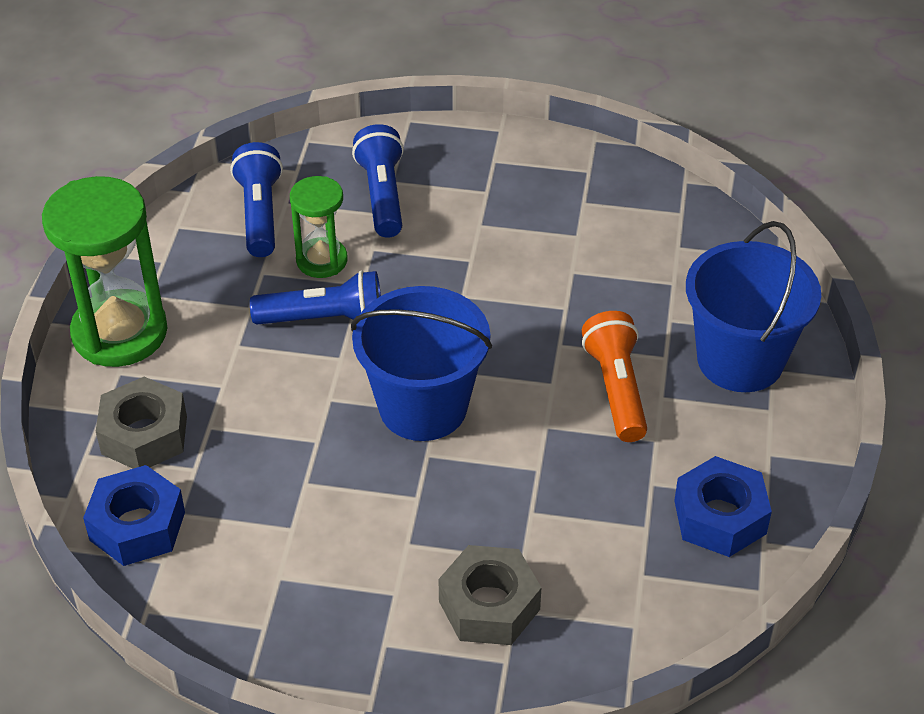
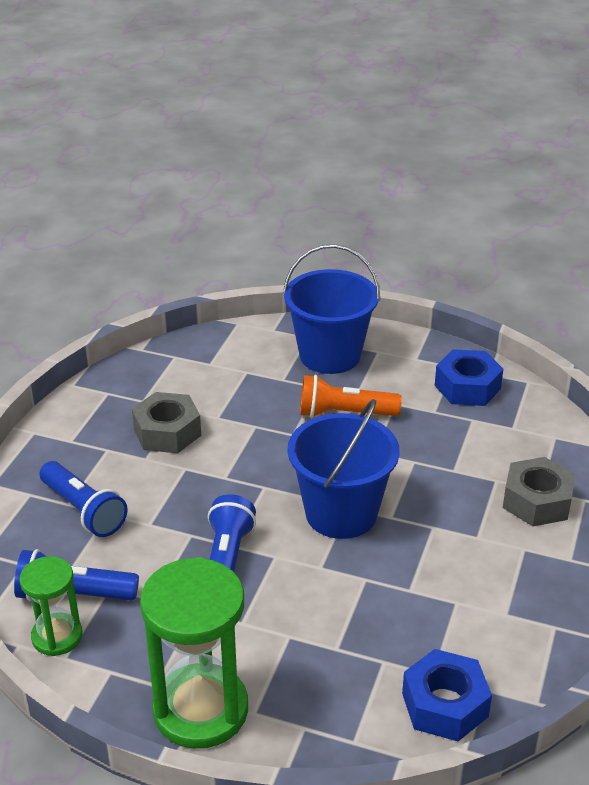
camera: 80 degrees left, 10 degrees down
(144, 435) = (338, 695): grey nut -> grey nut (167, 432)
(321, 260) = (153, 557): green hourglass -> green hourglass (57, 636)
(382, 195) = (84, 511): blue flashlight -> blue flashlight turned 135 degrees counterclockwise

